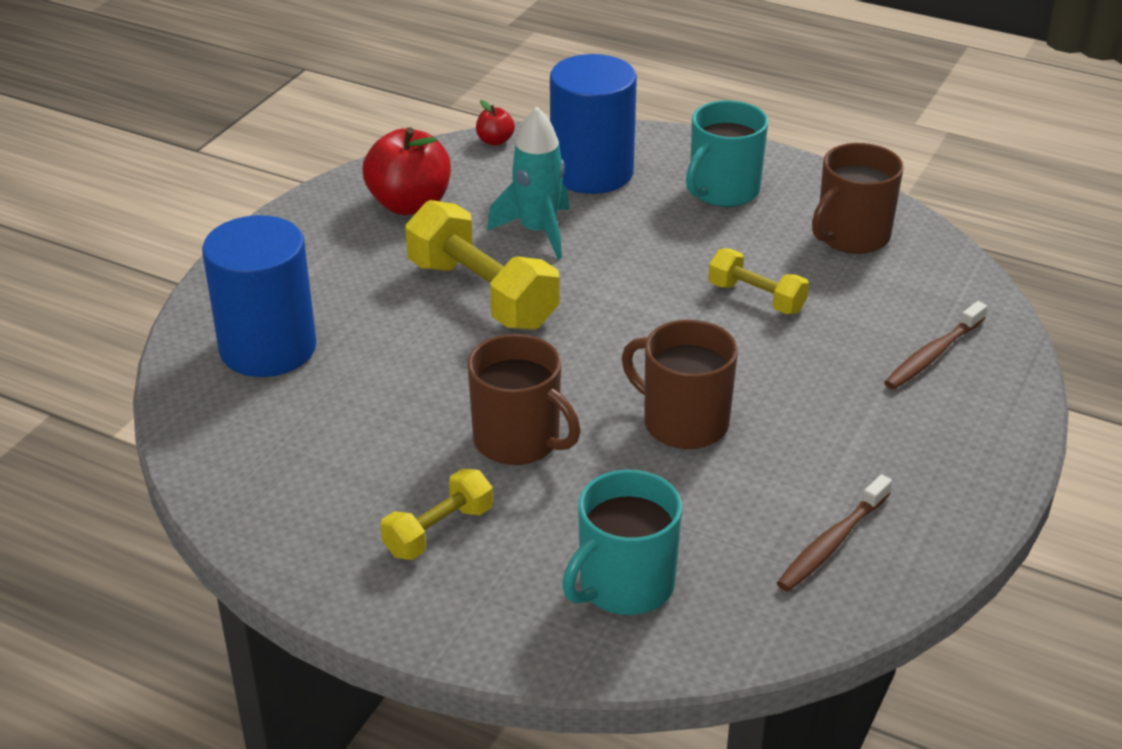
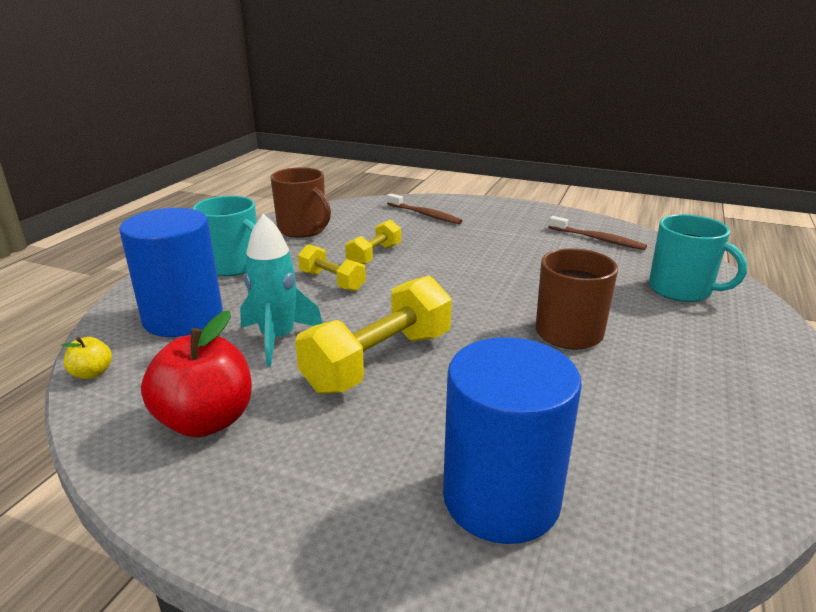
camera: 95 degrees left, 10 degrees down
(438, 531) = (693, 358): yellow dumbbell -> yellow dumbbell (332, 281)
(495, 141) = (92, 373): red apple -> yellow apple
(683, 422) = (517, 276): brown mug -> none

